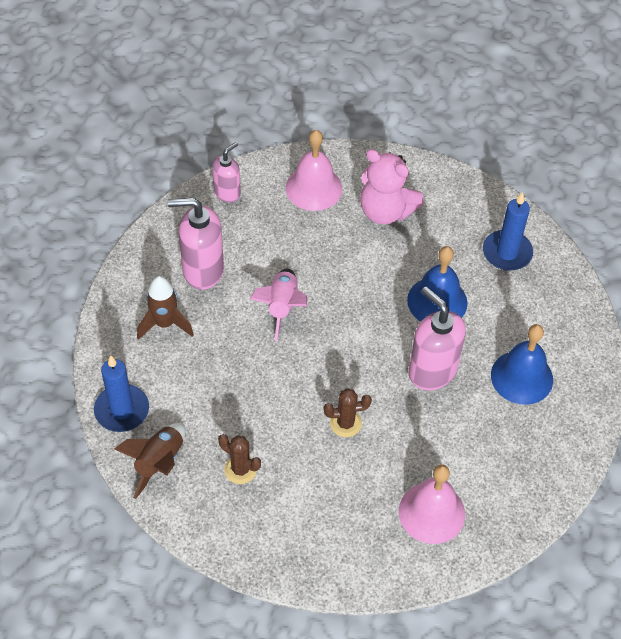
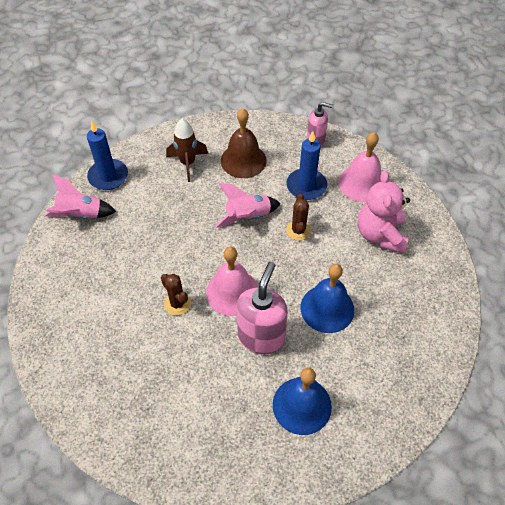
camera: 60 degrees right, 0 degrees up
(159, 463) = (80, 215): brown rocket -> pink rocket
(202, 270) = (243, 160): pink soap dispenser -> brown bell
(240, 469) = (101, 261): brown cactus -> brown cactus (298, 230)
(431, 512) = (134, 401): pink bell -> pink bell (232, 292)
(507, 252) = (413, 334): blue candle -> blue candle (306, 186)

